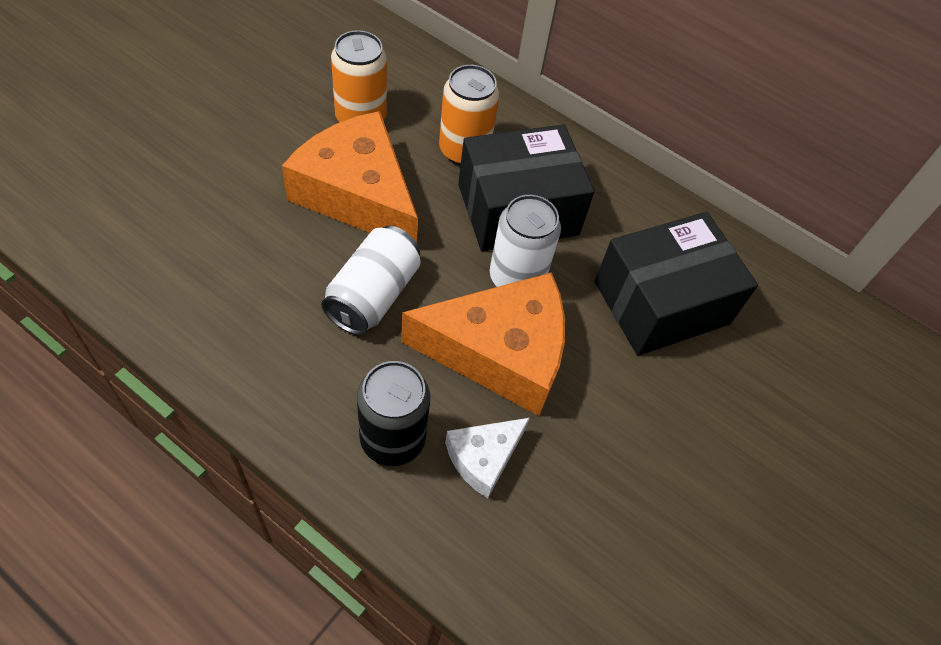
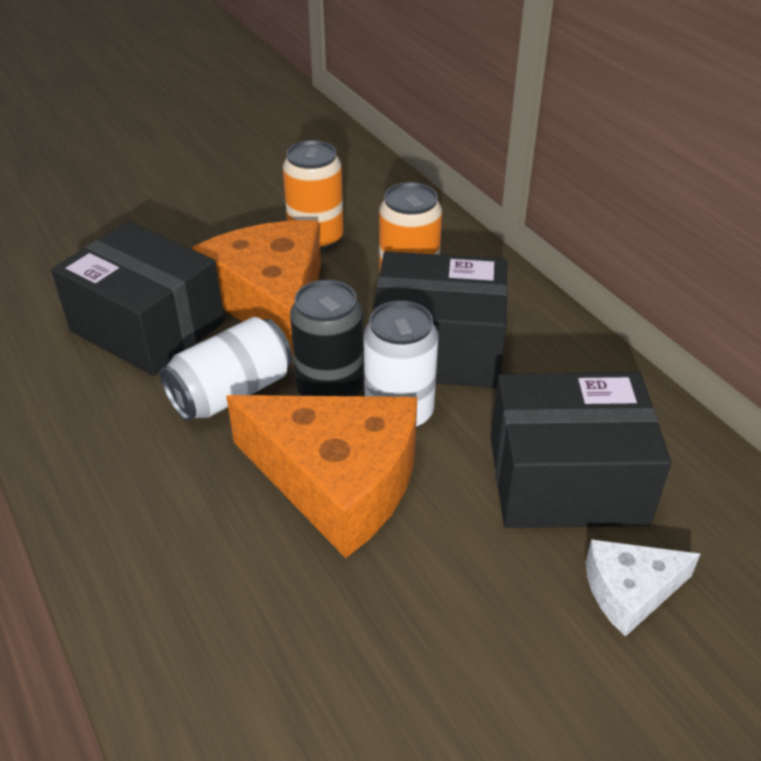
camera: 30 degrees right, 15 degrees down
(260, 248) = (147, 326): none -> black box
(392, 439) = (166, 533): black can -> black can (330, 390)
(483, 458) = (254, 582): white cheese -> white cheese (630, 591)

